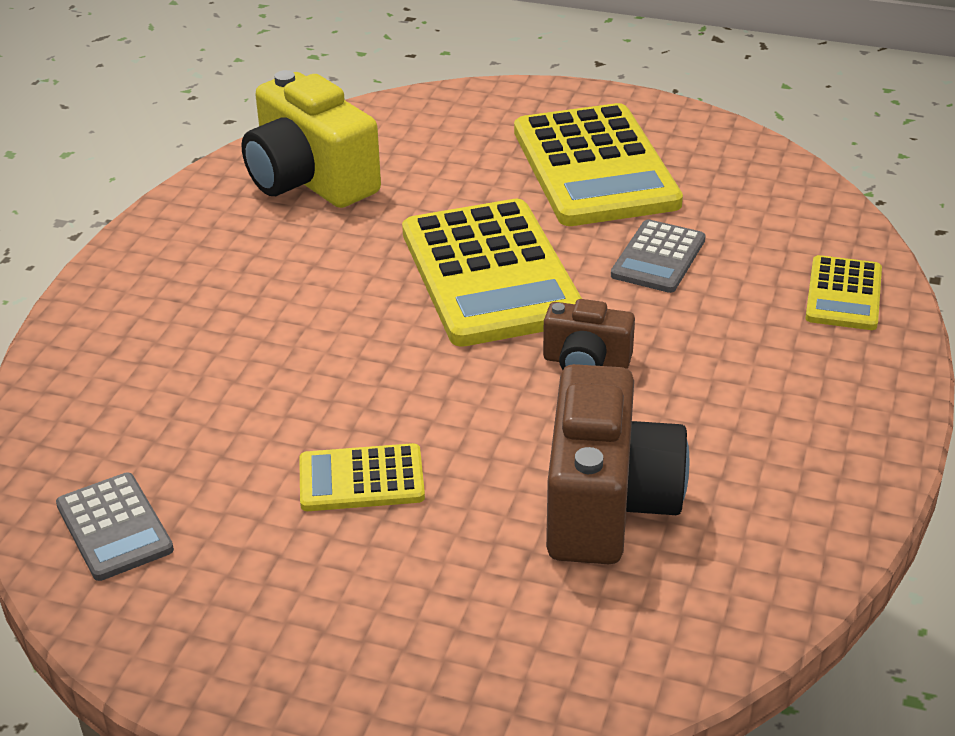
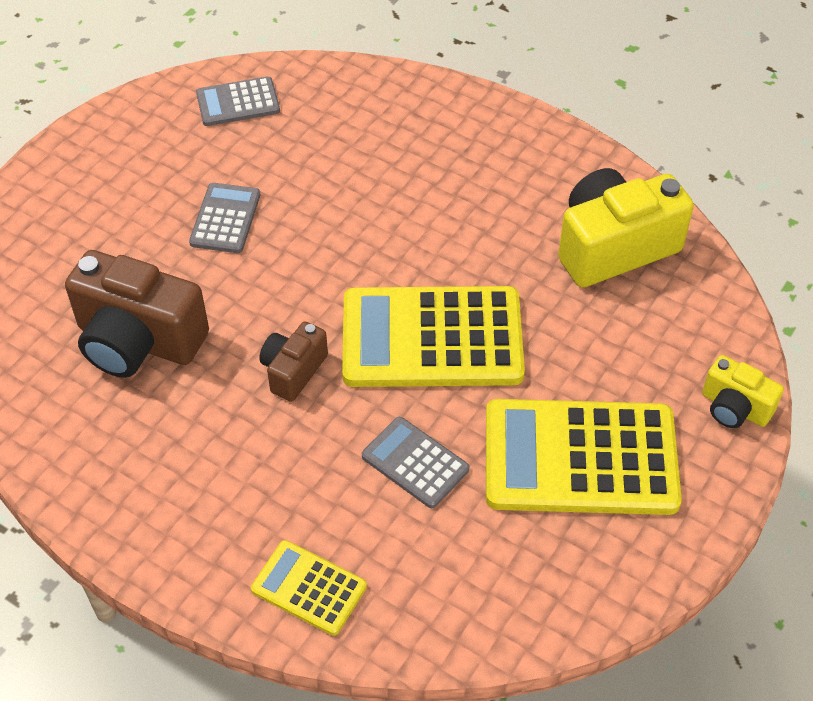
camera: 105 degrees right, 15 degrees up
(361, 479) = (225, 219): yellow calculator -> grey calculator
(491, 99) = (734, 408): none -> yellow camera

